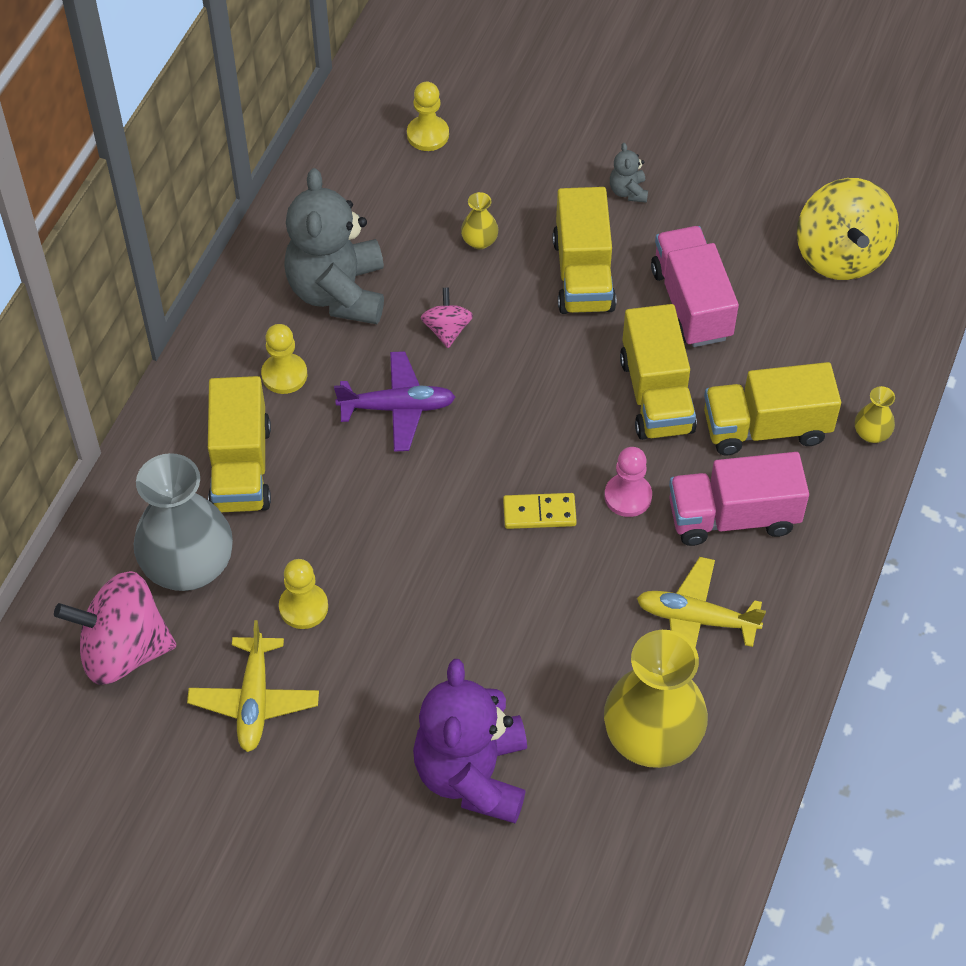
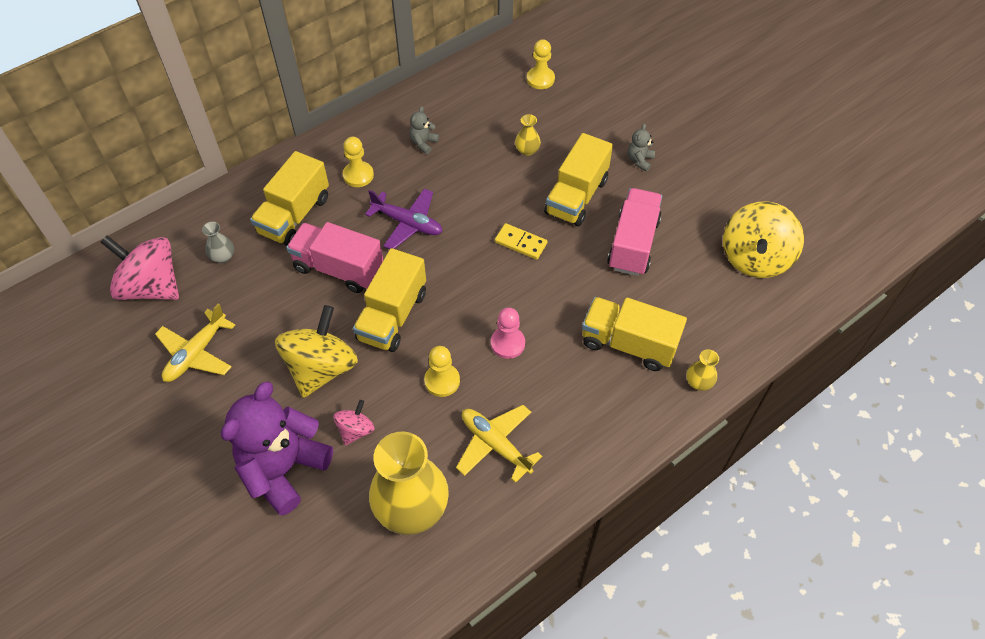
camera: 30 degrees right, 0 degrees up
(188, 565) = (223, 257): grey vase -> grey vase, size x0.43
(303, 607) = (266, 313): yellow pawn -> yellow pawn (442, 381)
(338, 292) = (423, 143): grey teddy bear -> grey teddy bear, size x0.41
(427, 638) = (321, 368): none -> yellow spinning top
(447, 330) = (470, 192): pink spinning top -> pink spinning top (355, 430)
(539, 513) = (445, 326): yellow domino -> yellow domino (520, 243)
(656, 395) = (570, 289): yellow truck -> yellow truck (392, 316)
(733, 517) = (566, 390): pink truck -> pink truck (338, 268)

